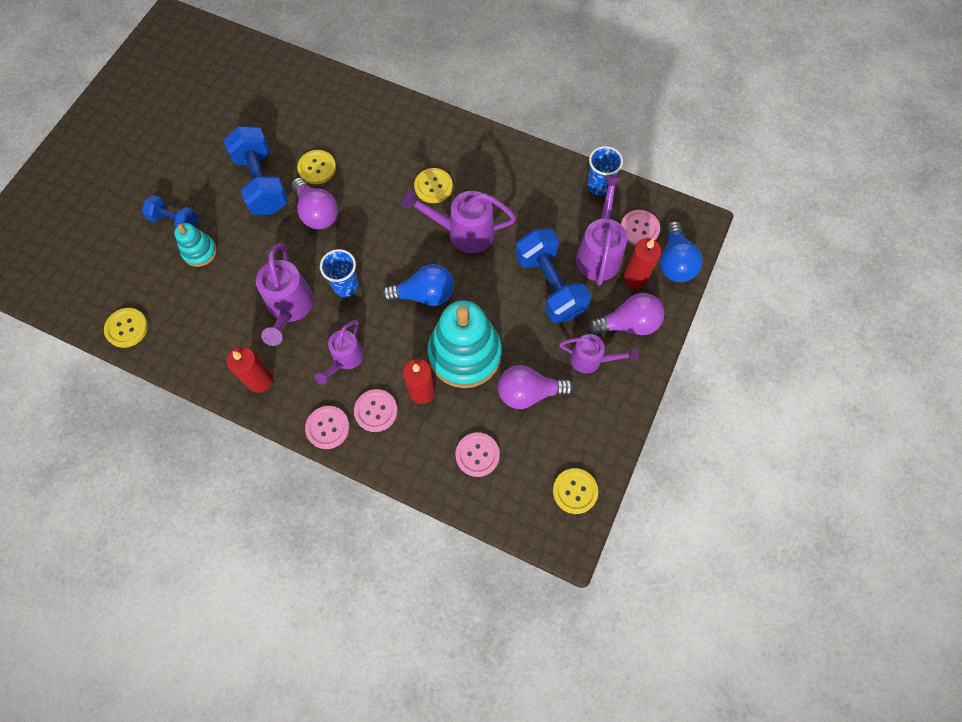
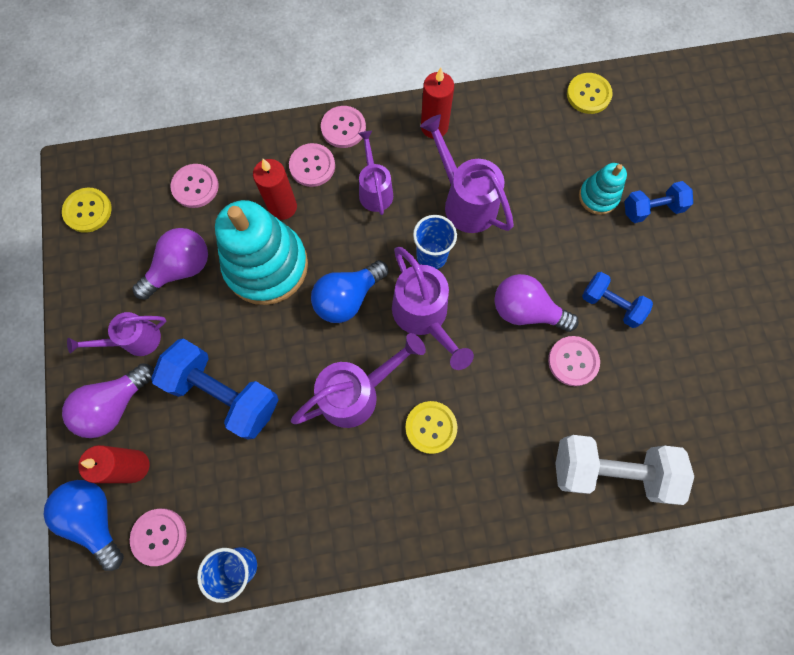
camera: 145 degrees right, 5 degrees up
(262, 183) = (611, 304): blue dumbbell -> blue dumbbell, size x0.57
(317, 168) = (573, 361): yellow button -> pink button
(351, 105) = (610, 470): none -> white dumbbell
(599, 253) = (191, 470): purple watering can -> purple watering can (423, 316)

